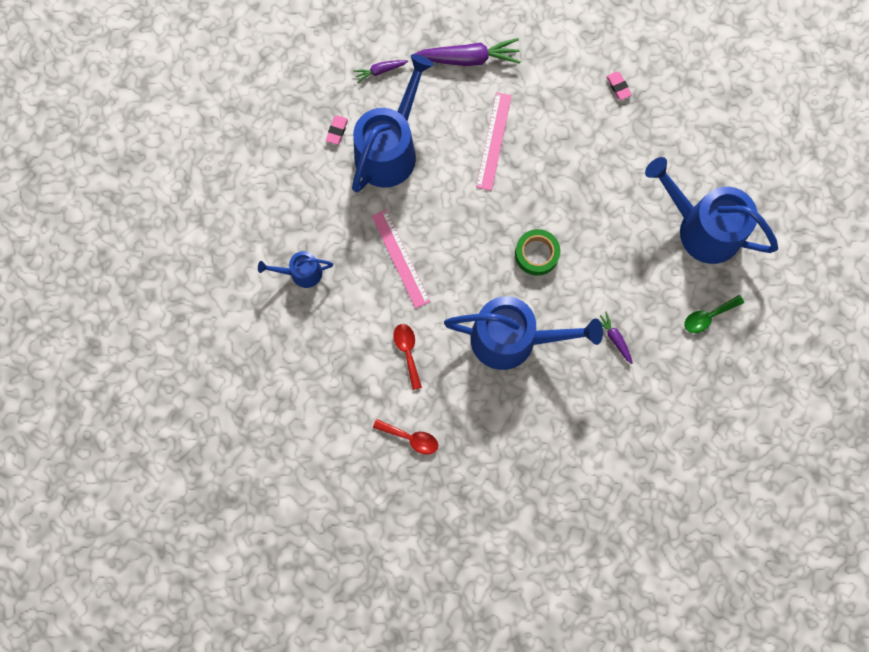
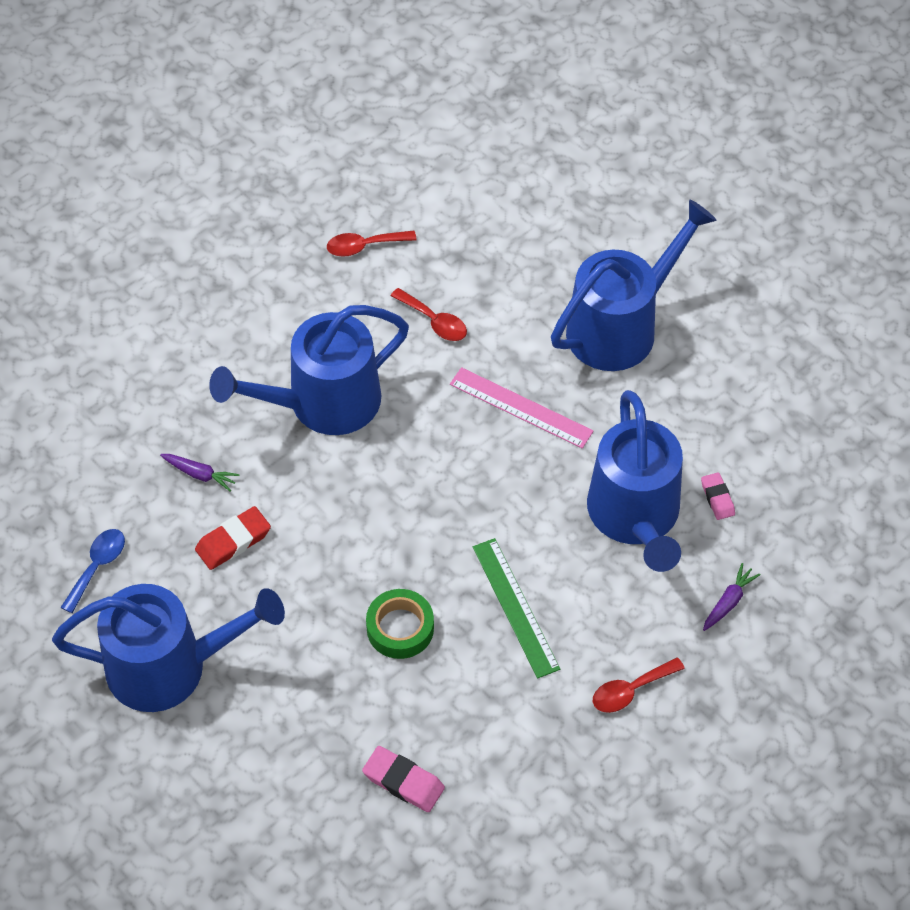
camera: 145 degrees right, 20 degrees down
(301, 273) = (620, 326): blue watering can -> blue watering can, size x2.03
(468, 58) = (630, 690): purple carrot -> red spoon
(493, 141) = (515, 607): pink ruler -> green ruler
(536, 254) = (361, 509): green tape -> green tape (400, 628)
(618, 87) = (403, 781): pink eraser -> pink eraser, size x1.53
(621, 281) = (233, 541): none -> red eraser
(708, 316) = (97, 566): green spoon -> blue spoon

